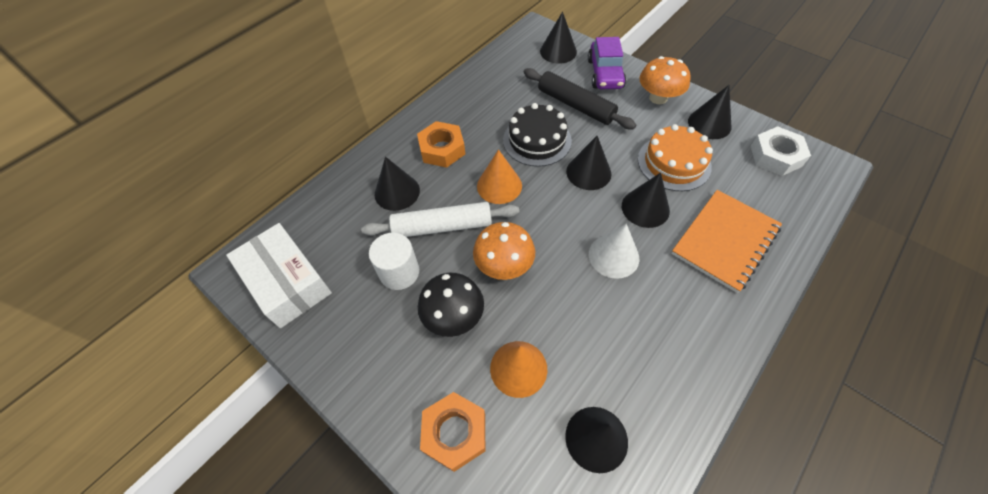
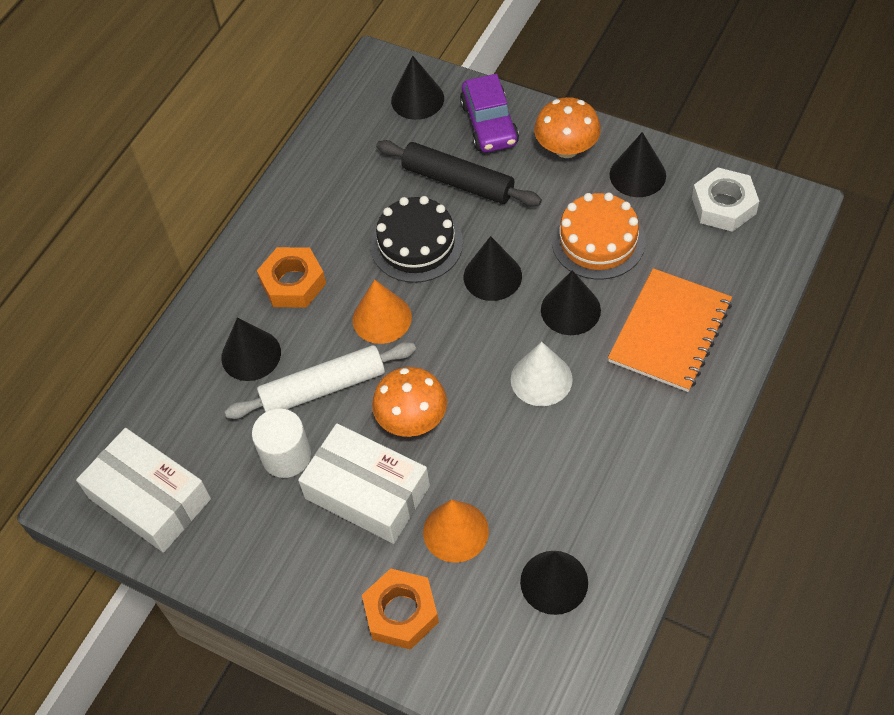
camera: 10 degrees left, 0 degrees up
(453, 316) = (367, 492): black mushroom -> white box

